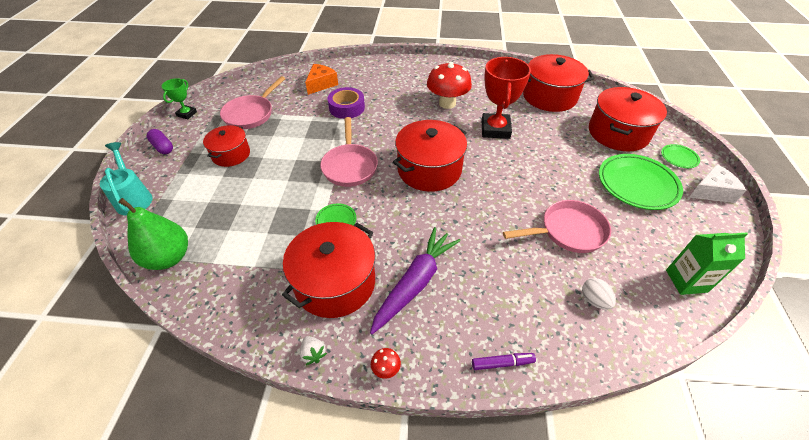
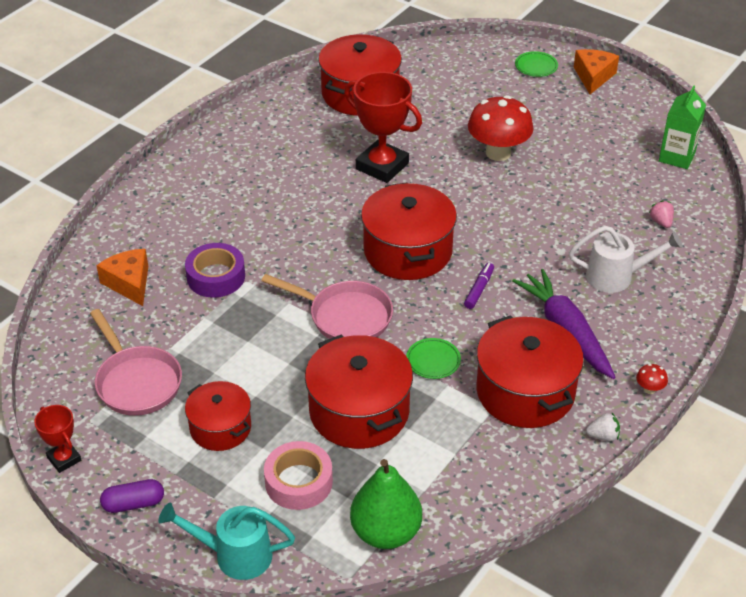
camera: 60 degrees left, 5 degrees down
(187, 114) = (64, 459): green trophy -> red trophy
(200, 201) = (298, 482): none -> pink tape
(447, 103) = (294, 181): red mushroom -> red mushroom (498, 153)
(500, 293) = (616, 277): none -> white watering can
(502, 363) = (687, 310): purple marker -> purple marker (479, 289)
(568, 231) = (575, 194): pink pan -> none
(594, 300) = (661, 222): white egg -> pink strawberry
(618, 133) = (467, 82): red pot -> red pot (359, 411)
(637, 184) = (549, 115): green plate -> none
(711, 191) = (593, 77): white cheese -> orange cheese

